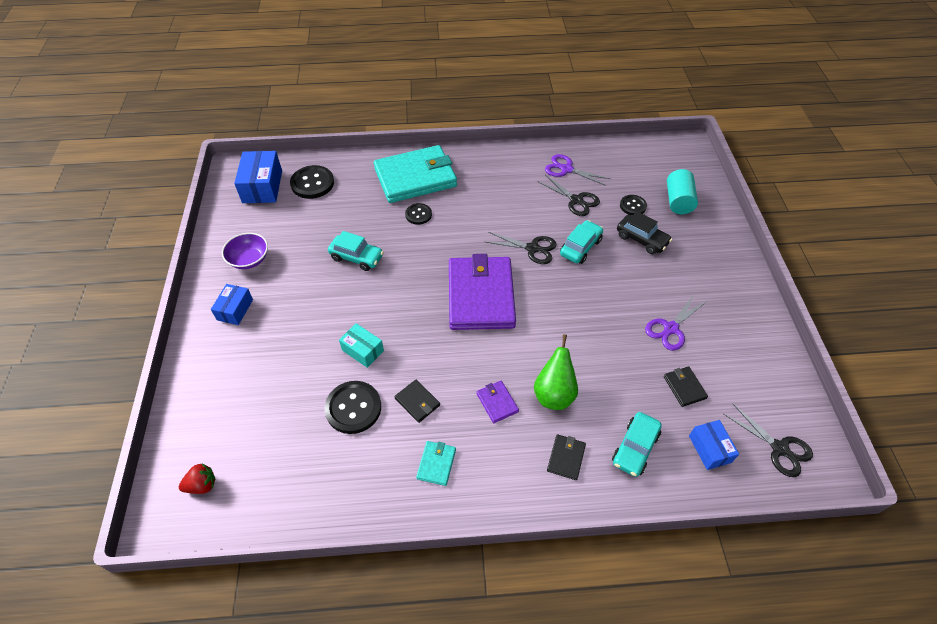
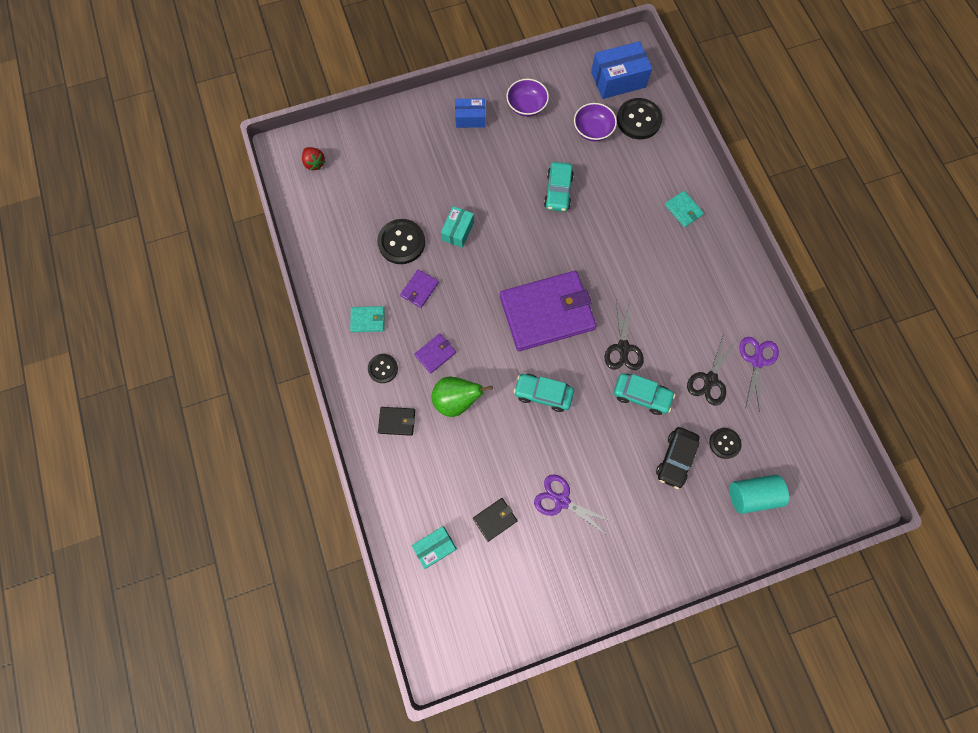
camera: 75 degrees right, 20 degrees up
(305, 217) = (592, 130): none -> purple bowl
(415, 177) = (683, 210): turquoise wallet -> turquoise wallet, size x0.41
(417, 402) = (419, 289): black wallet -> purple wallet
(418, 214) = (631, 228): black button -> black button (383, 368)
(635, 448) = (420, 479): turquoise car -> turquoise car (543, 394)
(709, 449) = (435, 547): blue box -> turquoise box
(779, 448) = (451, 614): black scissors -> none

